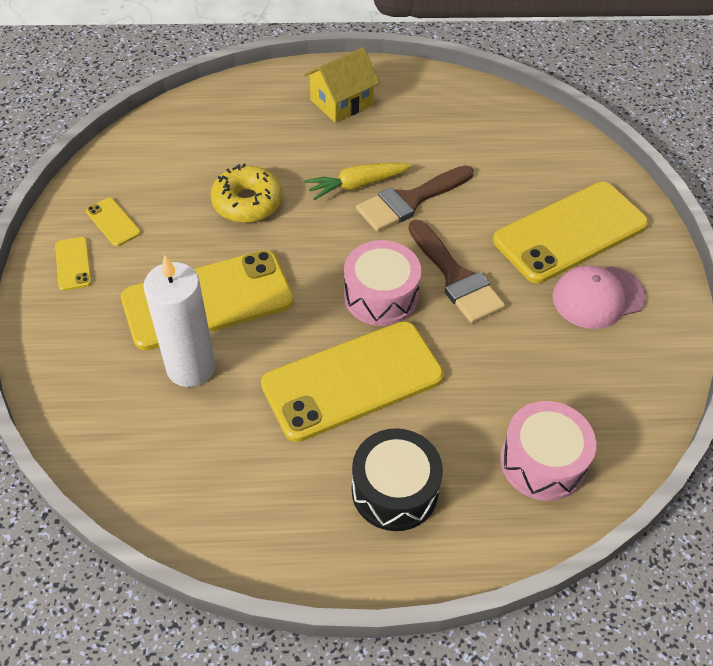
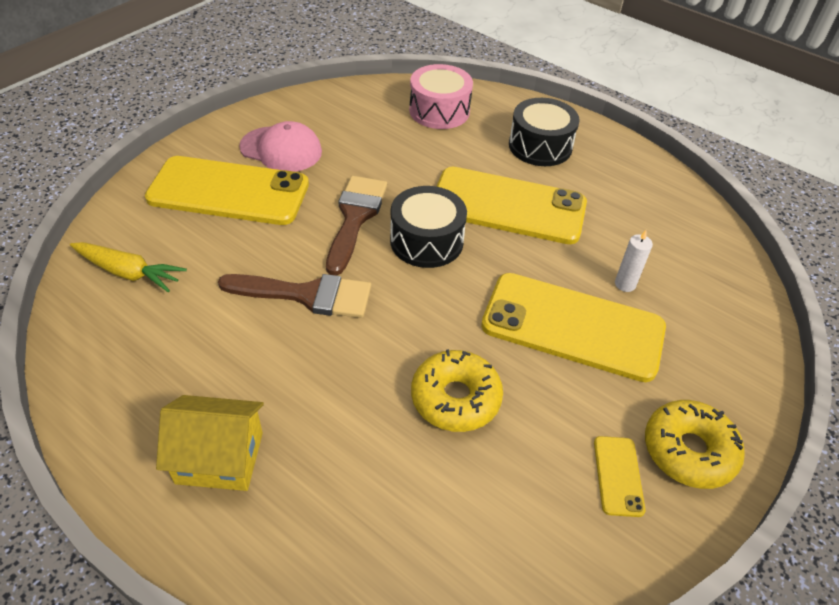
camera: 140 degrees left, 5 degrees down
(73, 264) = (688, 451): yellow phone -> yellow donut
(191, 367) = (625, 284): white candle -> white candle, size x0.46
(357, 185) = (332, 342): yellow carrot -> yellow carrot (128, 272)
(381, 296) = (426, 241): pink drum -> black drum

